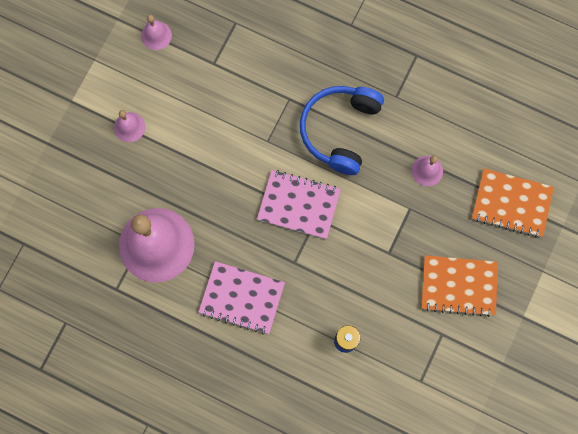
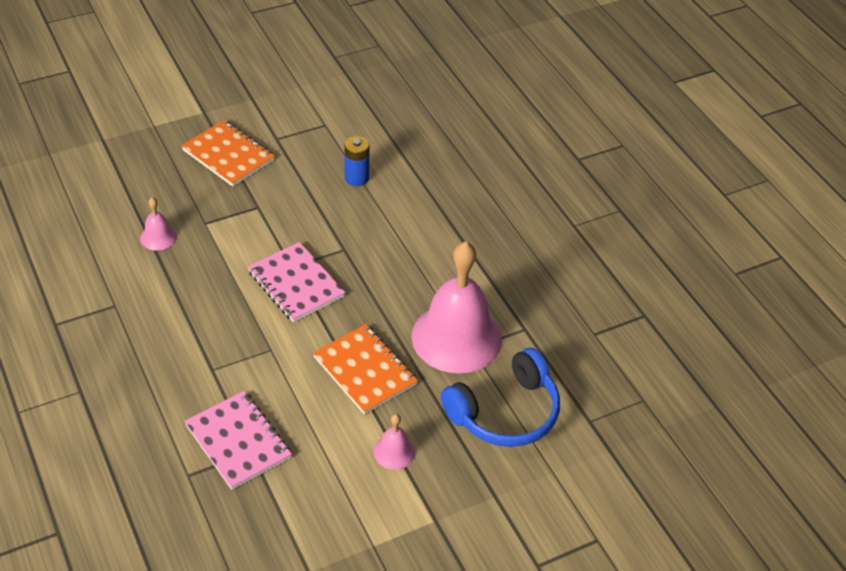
camera: 145 degrees left, 30 degrees down
(156, 35) = (283, 522): pink bell -> none
(242, 298) = (415, 254): pink notebook -> pink notebook (238, 441)
(340, 130) = (196, 313): blue headphones -> blue headphones (505, 412)
(511, 204) = (121, 175): orange notebook -> orange notebook (365, 371)

